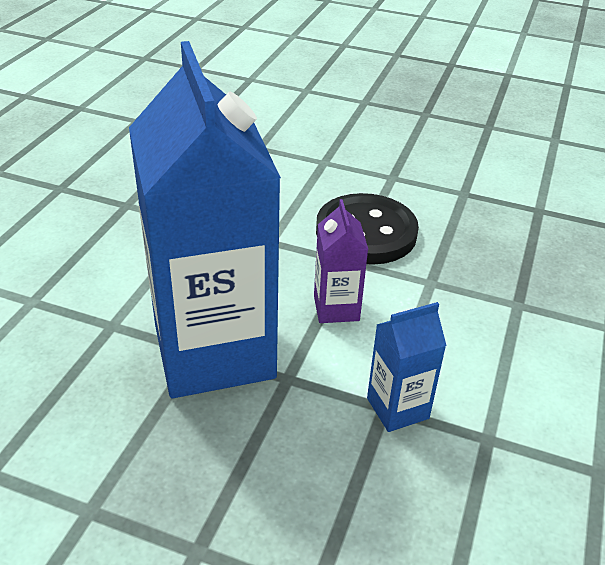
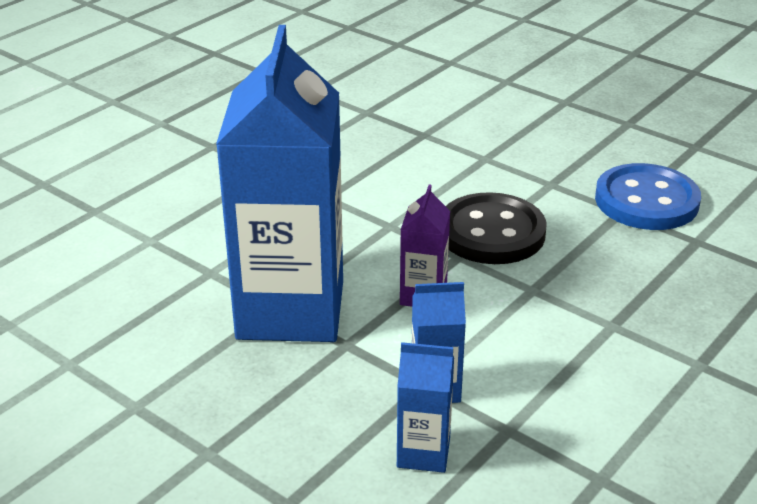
camera: 20 degrees right, 5 degrees down
(423, 487) = (423, 453): none -> blue carton
(478, 180) = (646, 201): none -> blue button

